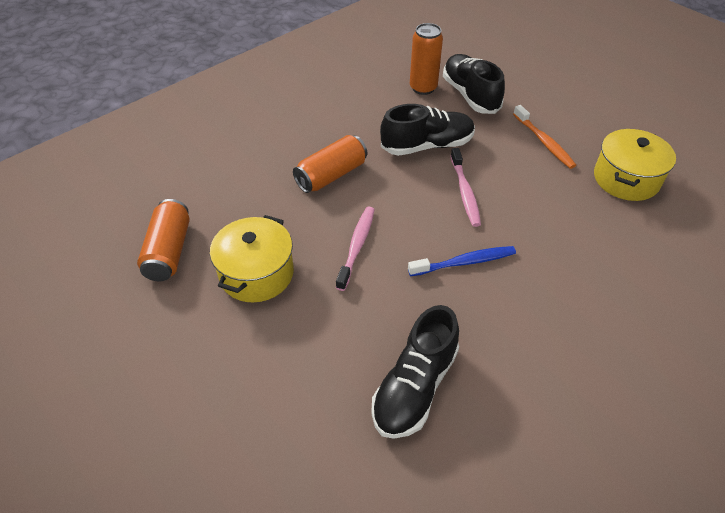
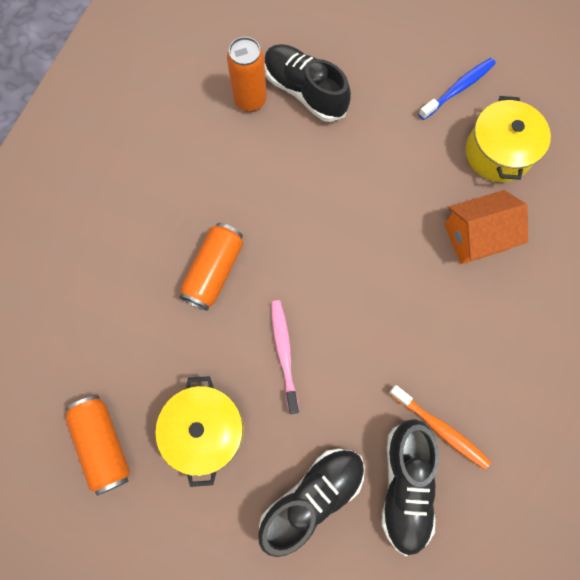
camera: 25 degrees left, 25 degrees up
(427, 146) = (292, 187): black shoe -> black shoe (312, 496)
(464, 262) = (391, 326): blue toothbrush -> blue toothbrush (458, 88)
(465, 192) = (355, 236): pink toothbrush -> none
(544, 142) = (405, 132): orange toothbrush -> orange toothbrush (440, 428)
(578, 227) = (476, 236): none -> orange house

